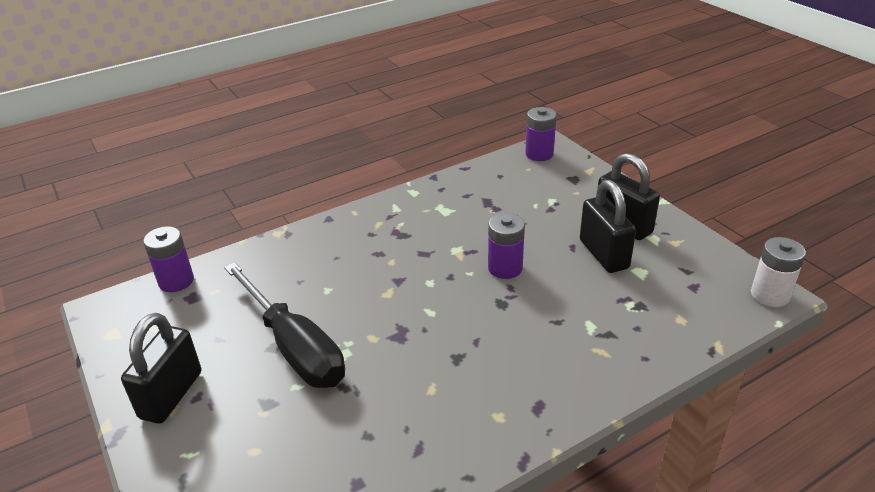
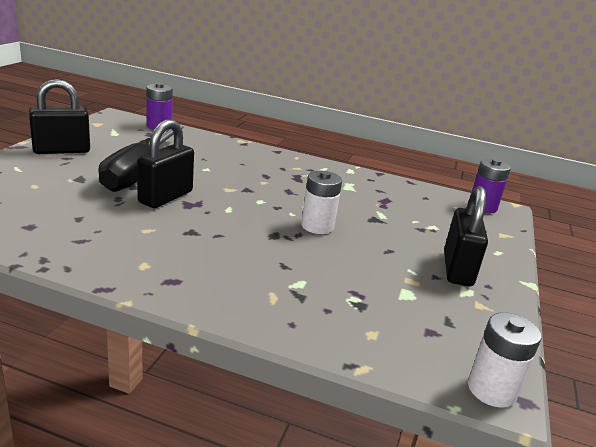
camera: 45 degrees right, 10 degrees down
(505, 268) = (317, 226): purple battery -> white battery
(604, 254) = (401, 268): black padlock -> black padlock (166, 197)

